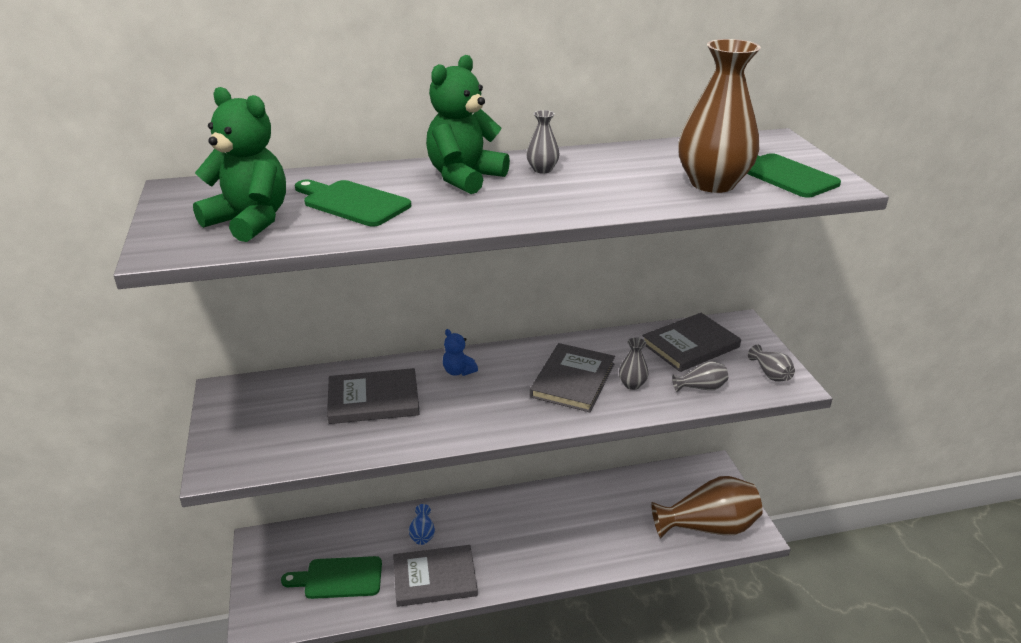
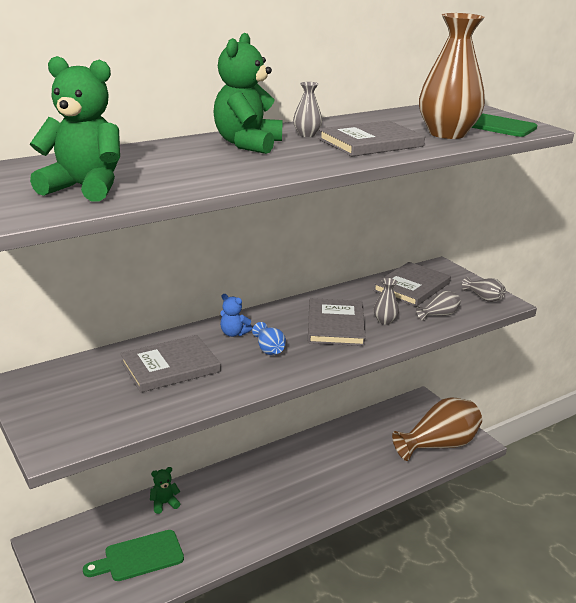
camera: 20 degrees left, 5 degrees down
(353, 203) = (167, 168): green cutting board -> none
(386, 527) = (164, 503): none -> green teddy bear
(422, 534) = (201, 502): blue vase -> blue vase (269, 349)
(434, 578) = (230, 535): grey book -> grey book (370, 143)

